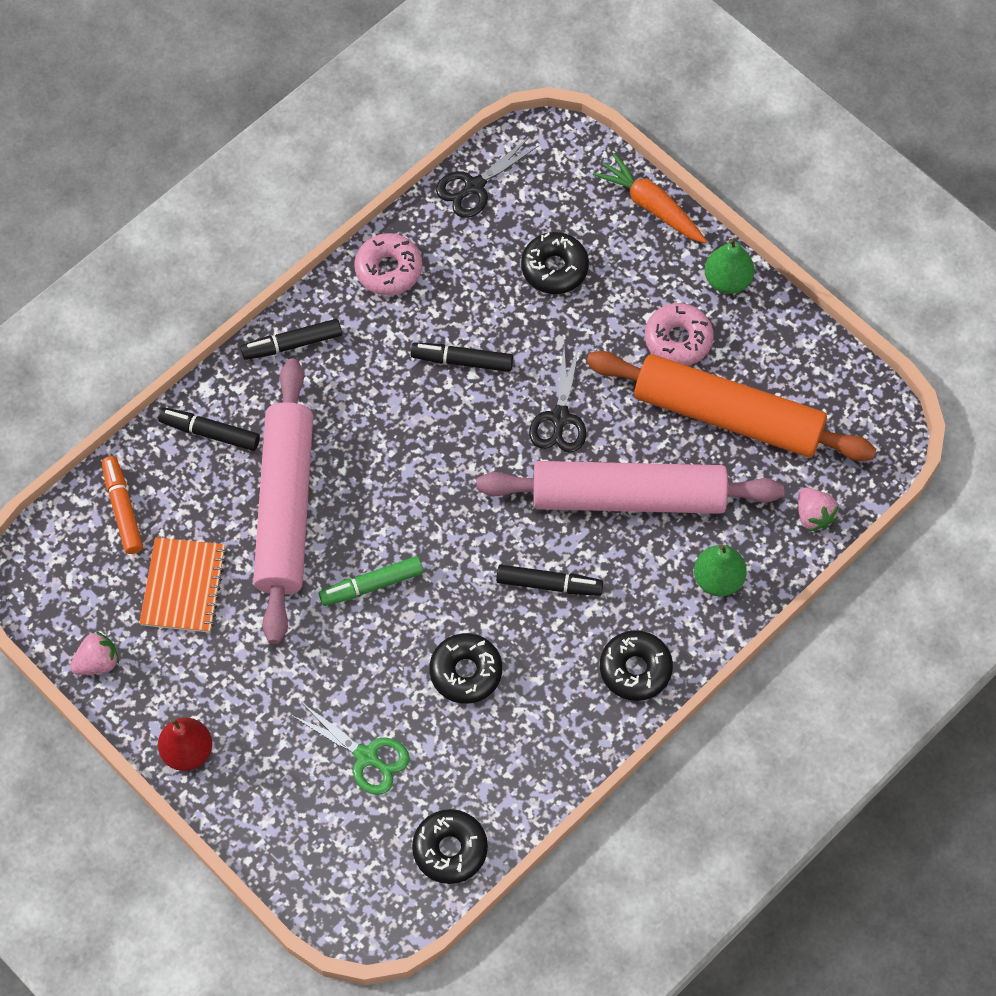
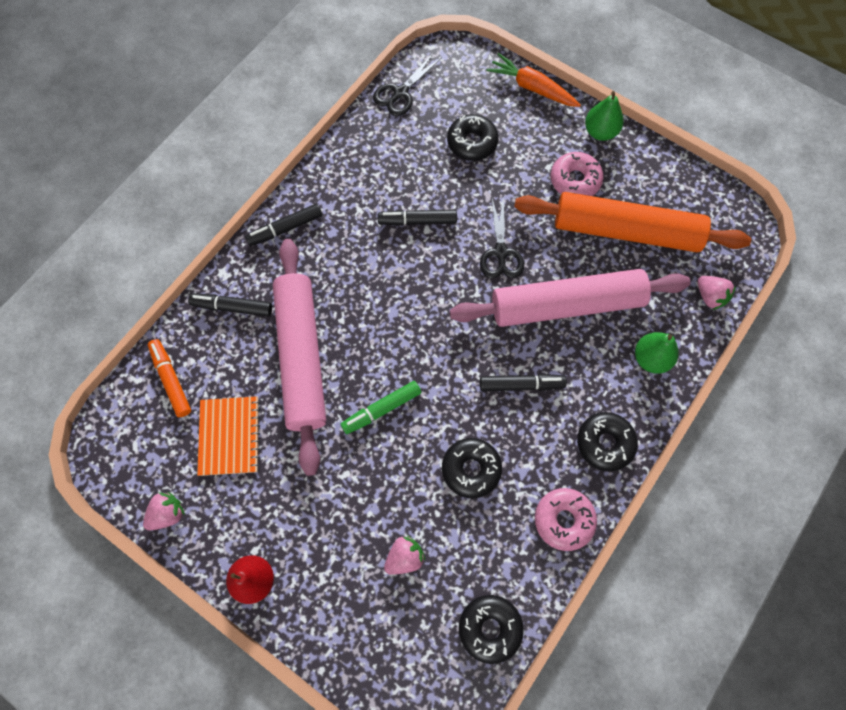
camera: 10 degrees left, 5 degrees up
(366, 757) = (404, 557): green scissors -> pink strawberry
(388, 269) = (349, 162): pink donut -> pink donut (563, 520)

